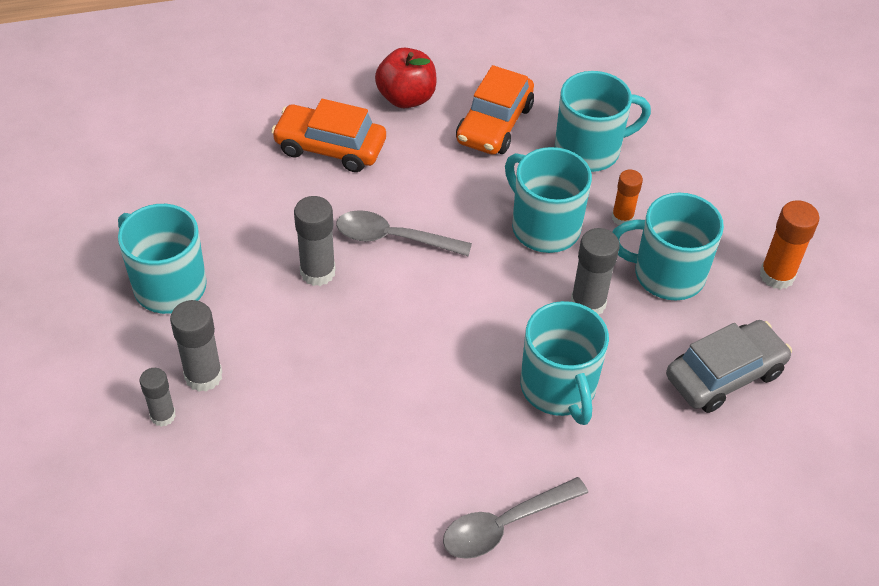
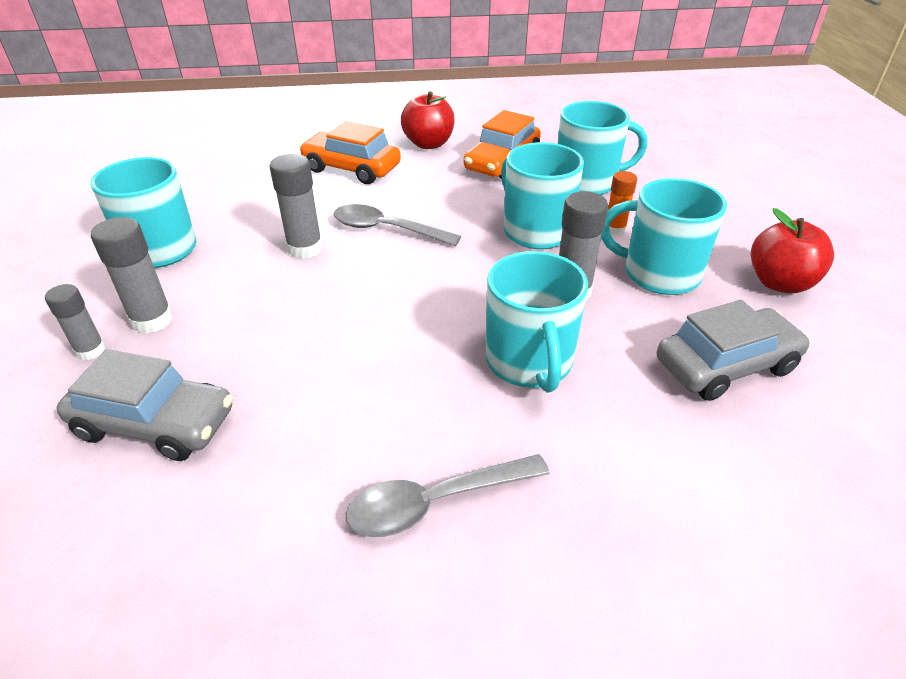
camera: 10 degrees right, 10 degrees down
(257, 482) = (155, 423): none -> grey car
(777, 275) = (779, 283): orange glue stick -> red apple

